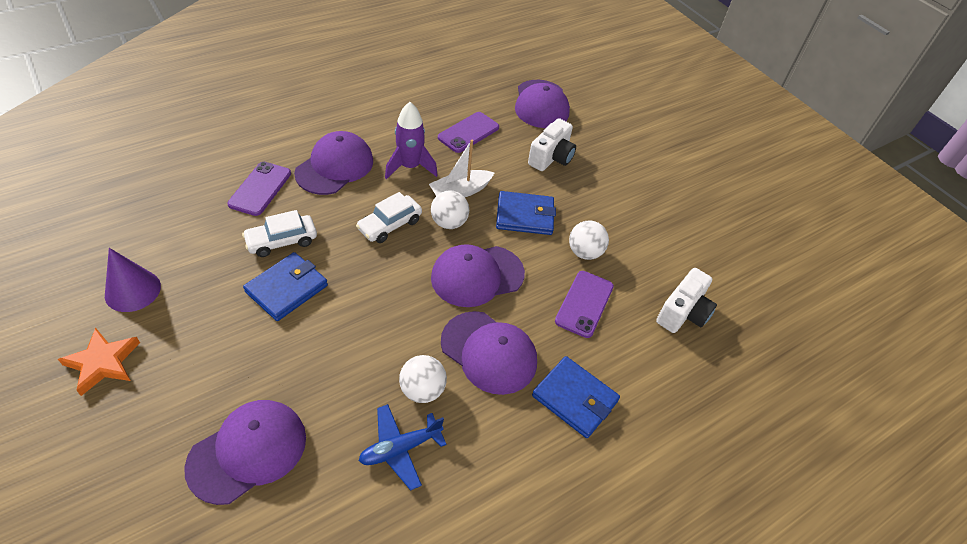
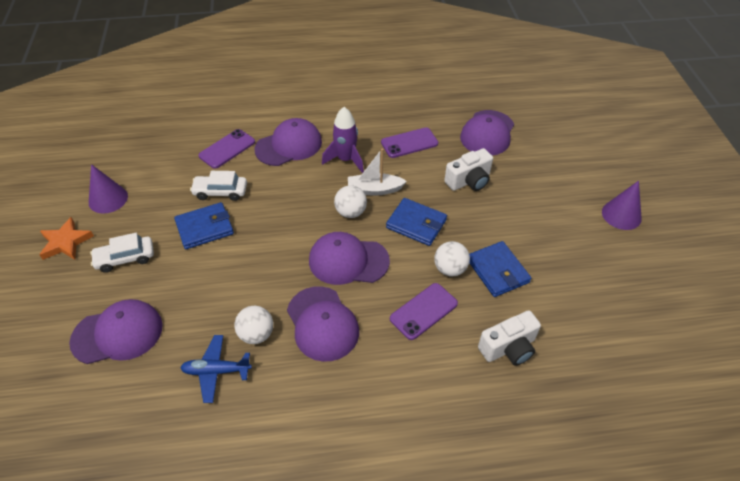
camera: 30 degrees right, 0 degrees up
(390, 225) = (304, 201): white car -> white car (125, 258)
(575, 398) = (369, 384): blue wallet -> blue wallet (497, 271)
(706, 155) = (621, 215): none -> purple cone

